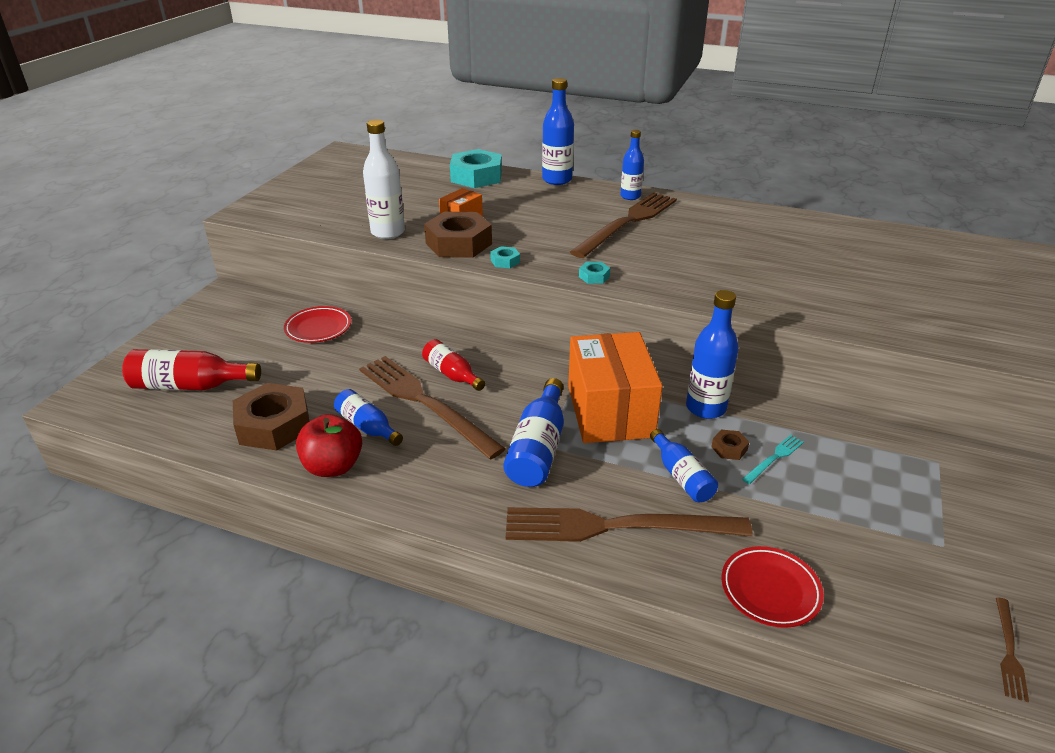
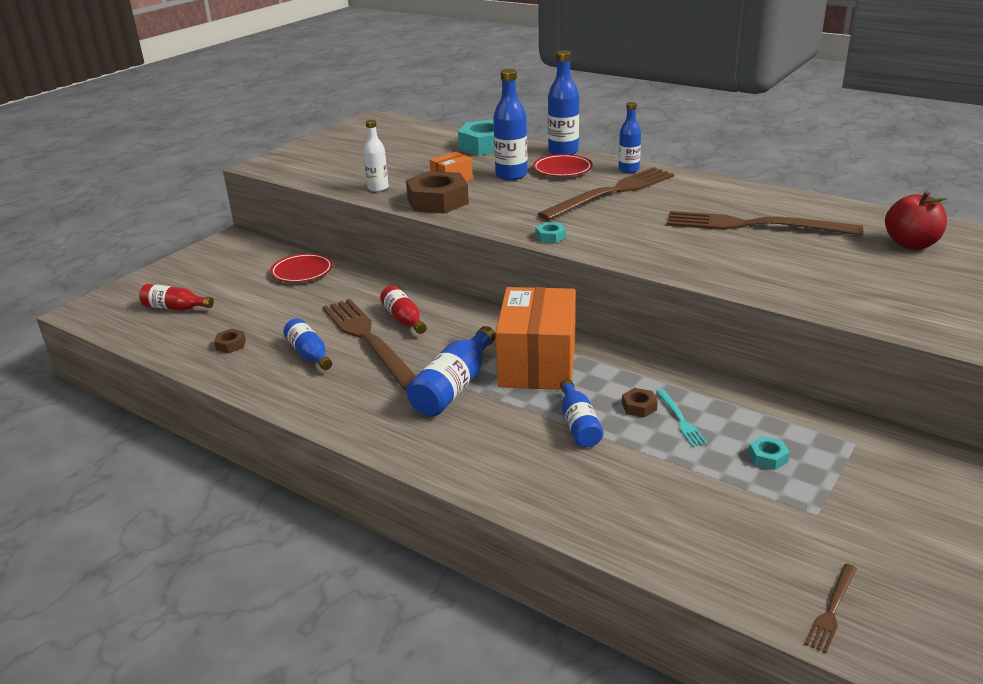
camera: 15 degrees right, 5 degrees down
(190, 386) = (175, 308): red bottle -> red bottle, size x0.65
(274, 425) = (231, 345): brown nut -> brown nut, size x0.43
(333, 466) = (266, 381): red apple -> red apple (911, 244)
(388, 232) = (378, 188): white bottle -> white bottle, size x0.65
(505, 261) = (472, 218): turquoise nut -> turquoise nut (768, 457)
(616, 527) = (495, 457): brown fork -> brown fork (754, 225)
(705, 408) = (634, 370): blue bottle -> blue bottle (511, 175)
(770, 590) = (615, 526): red plate -> red plate (562, 169)
(774, 458) = (680, 420): turquoise fork -> turquoise fork turned 105 degrees clockwise

